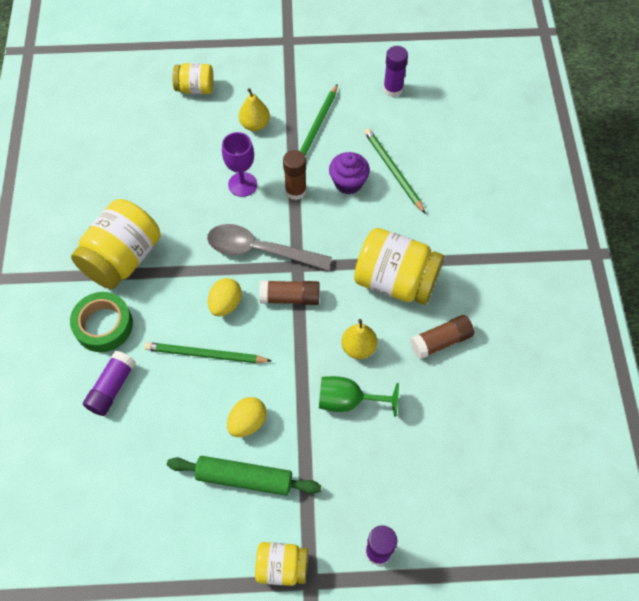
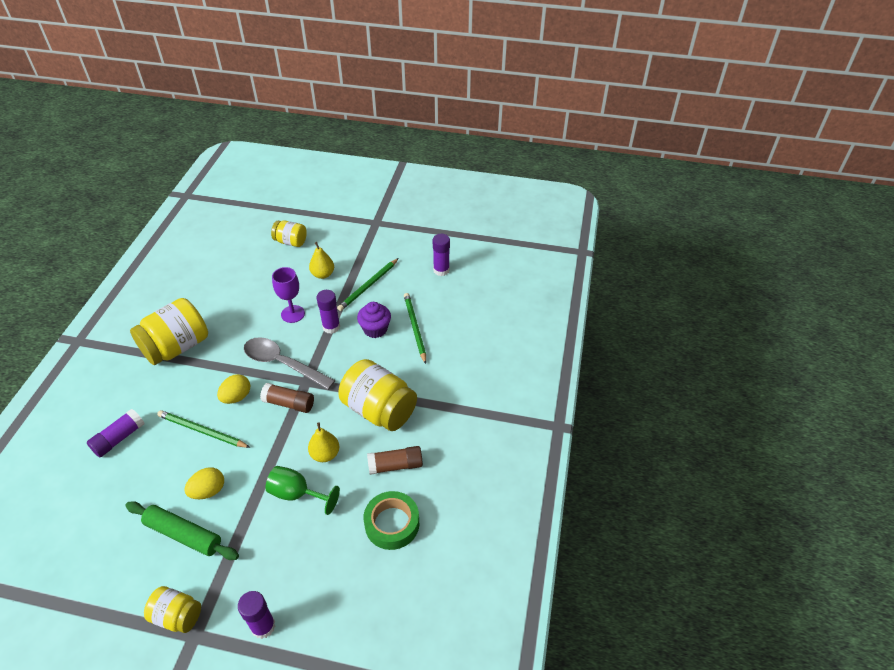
camera: 15 degrees right, 15 degrees down
(103, 325) = (137, 391): green tape -> green tape (392, 524)
(295, 191) = (331, 327): brown glue stick -> purple glue stick

